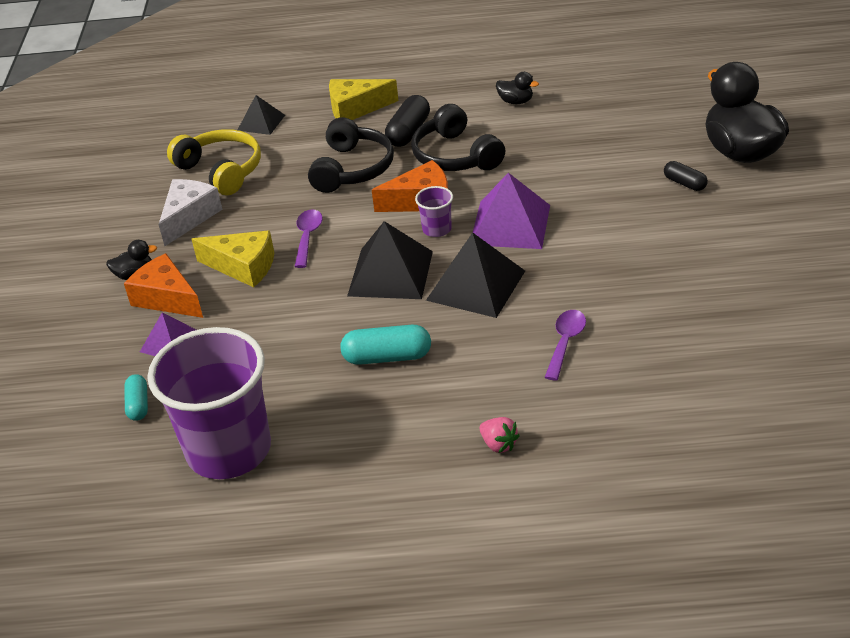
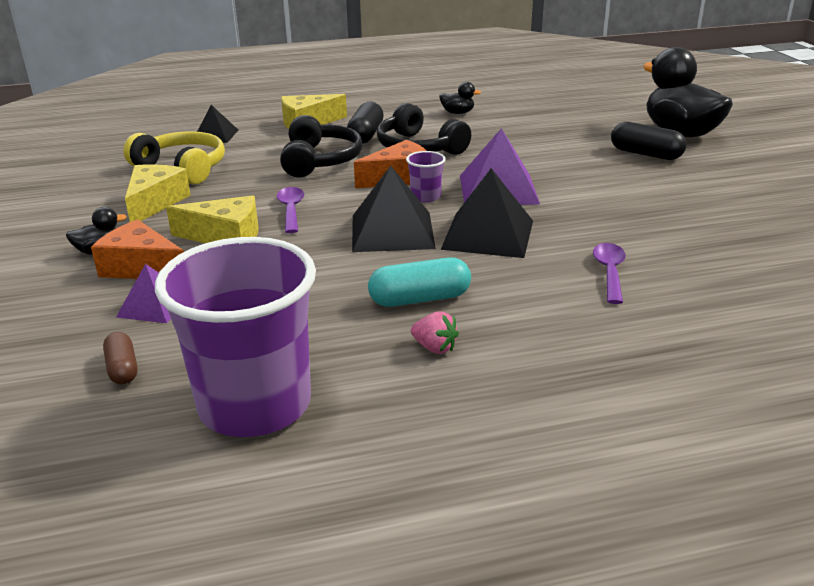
camera: 15 degrees left, 10 degrees down
(138, 405) = (122, 368): turquoise capsule -> brown capsule
(189, 217) = (155, 203): white cheese -> yellow cheese
(498, 444) = (591, 367): pink strawberry -> pink strawberry (434, 347)
(684, 183) = (646, 154): black capsule -> black capsule, size x1.62

